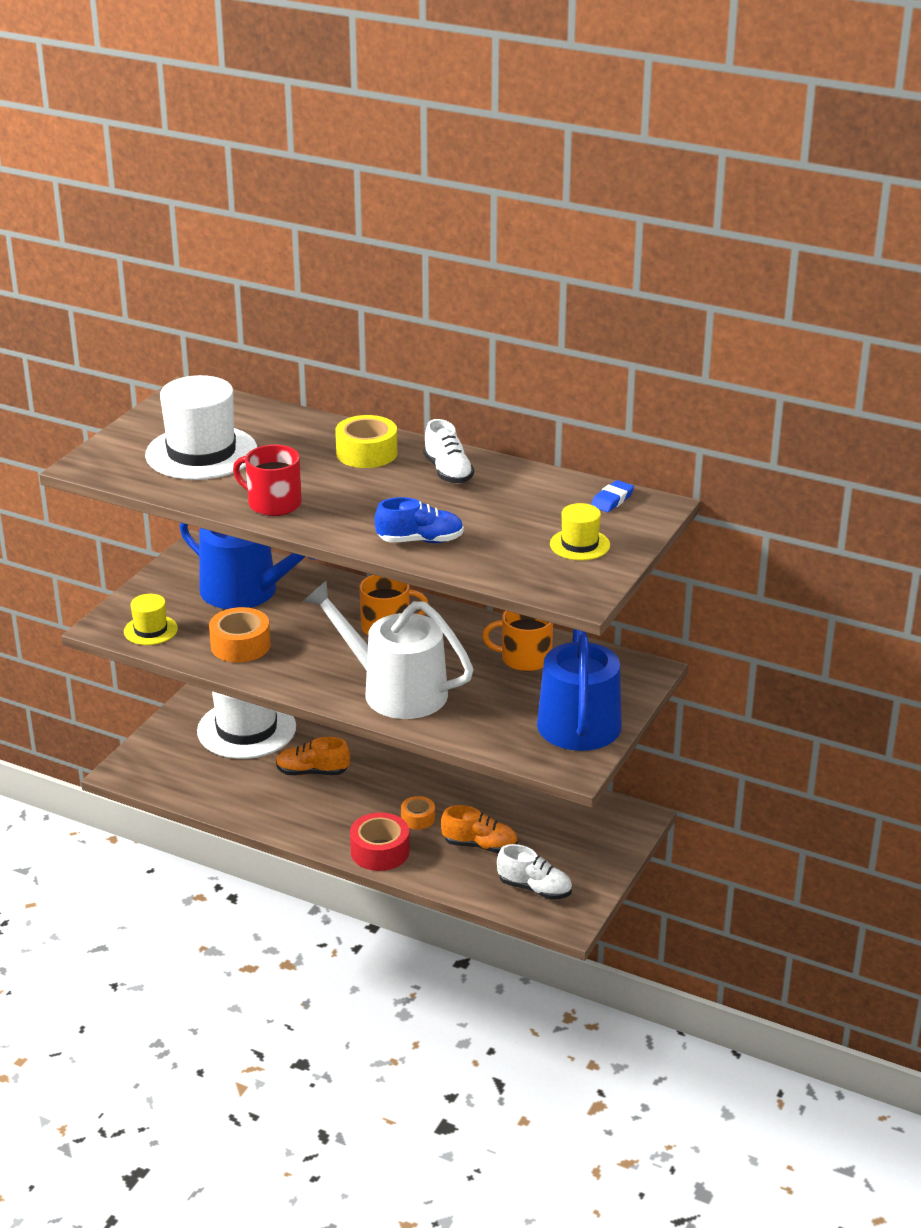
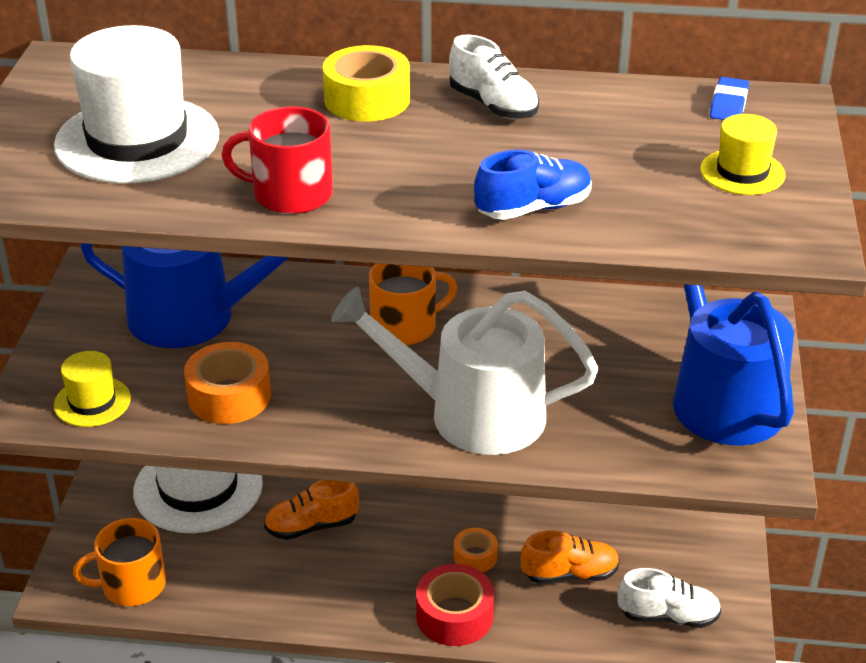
camera: 20 degrees left, 5 degrees up
(524, 658) = (601, 331): orange mug -> orange mug (132, 585)

